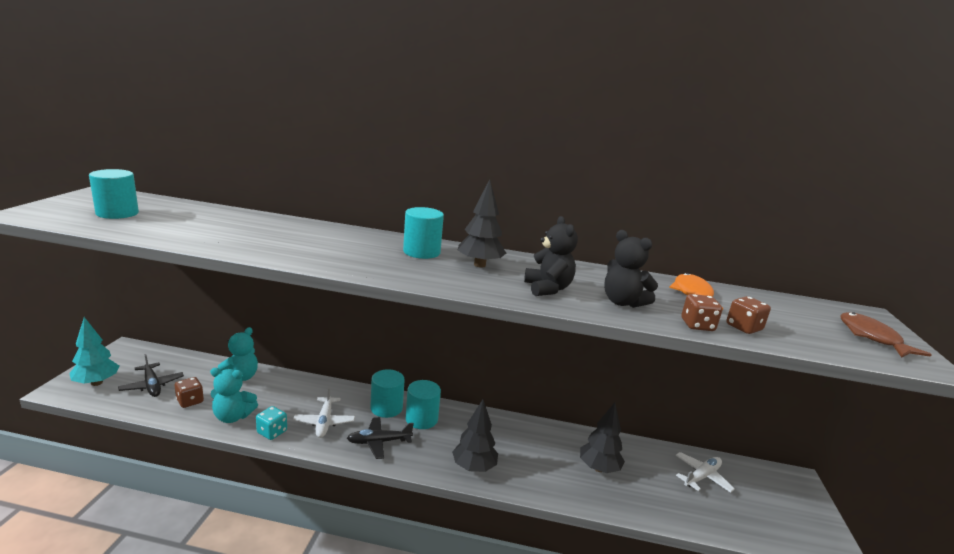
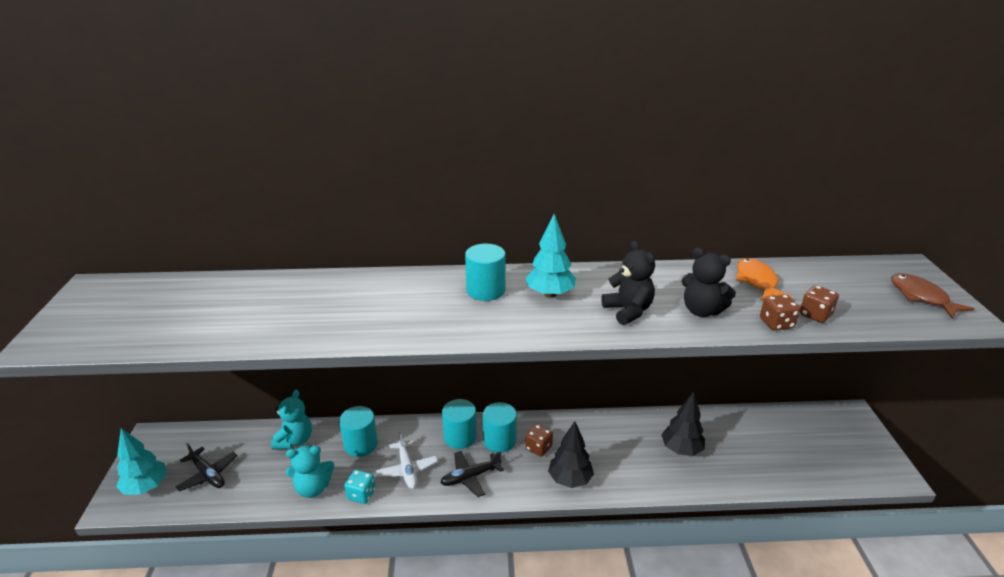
camera: 10 degrees left, 10 degrees up
(117, 213) = (139, 316): turquoise cylinder -> turquoise cylinder (361, 444)
(190, 401) = (259, 482): brown dice -> brown dice (538, 448)
(479, 265) = (550, 294): black tree -> turquoise tree
(701, 476) = (772, 433): white plane -> none

